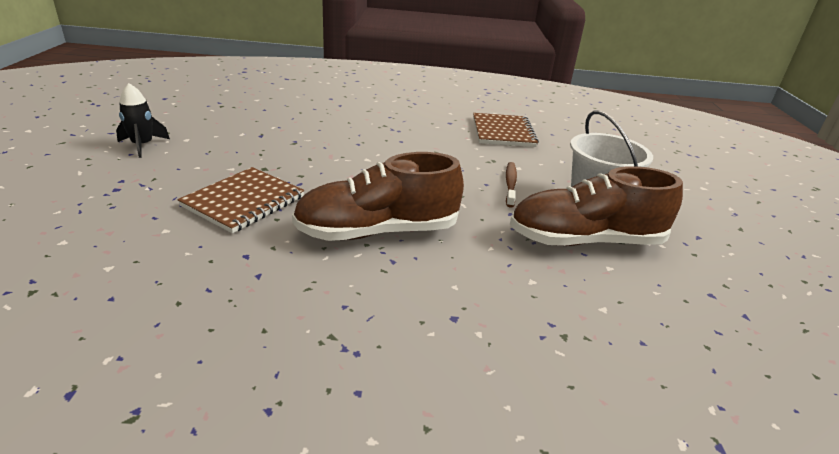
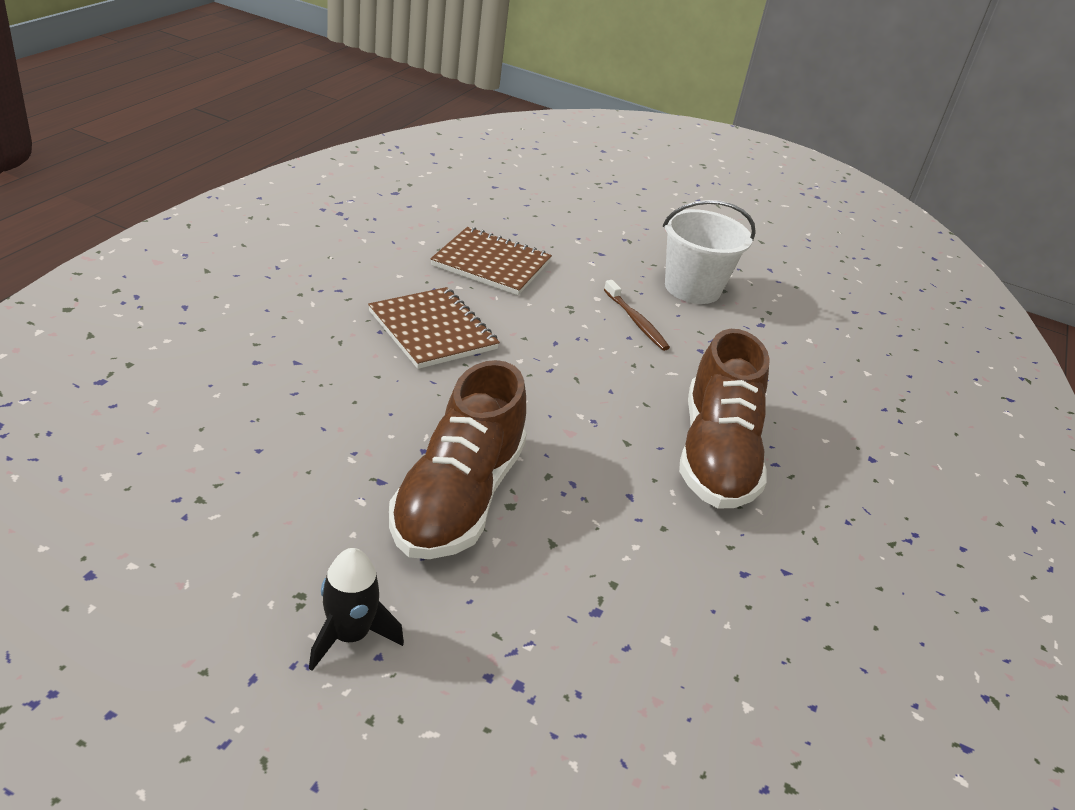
camera: 70 degrees left, 5 degrees up
(244, 201) = (609, 548): brown notebook -> brown notebook (433, 330)
(510, 184) = (636, 321): brown toothbrush -> brown toothbrush turned 150 degrees counterclockwise
(585, 241) = (764, 330): brown shoe -> brown shoe (458, 498)

